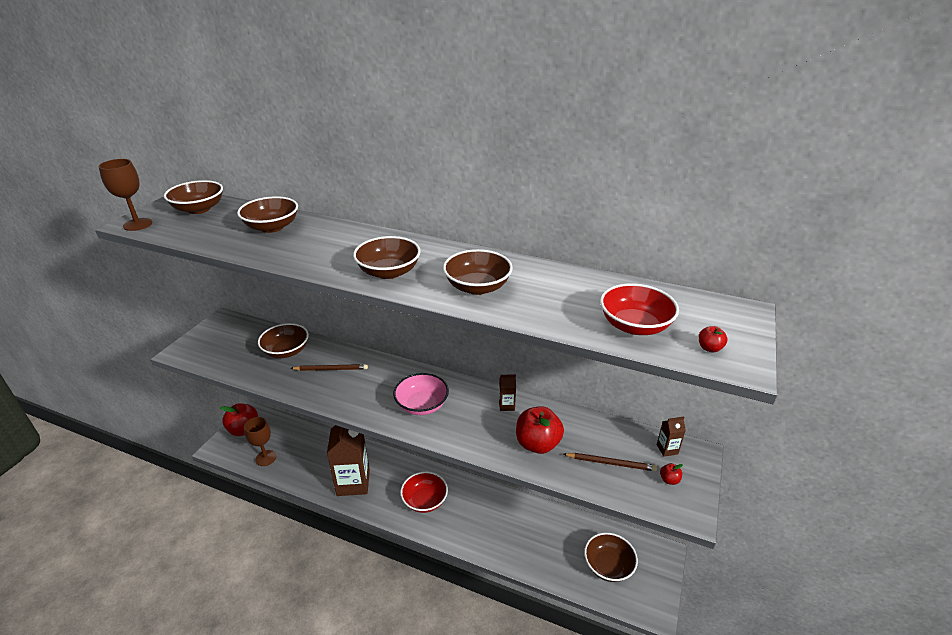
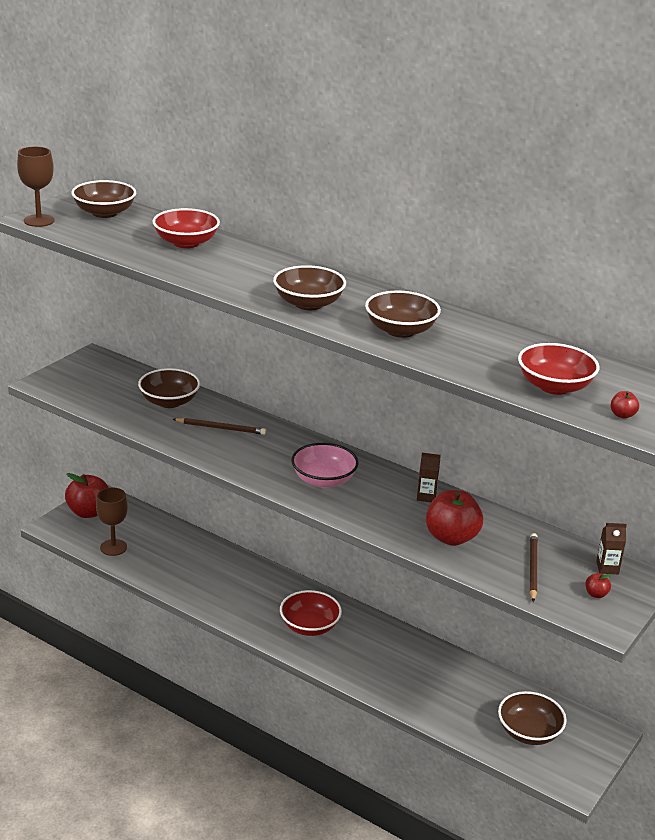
camera: 10 degrees right, 5 degrees down
(272, 227) = (186, 243): brown bowl -> red bowl
(353, 483) = (221, 592): brown carton -> none
(611, 463) = (532, 568): brown pencil -> brown pencil turned 105 degrees counterclockwise

